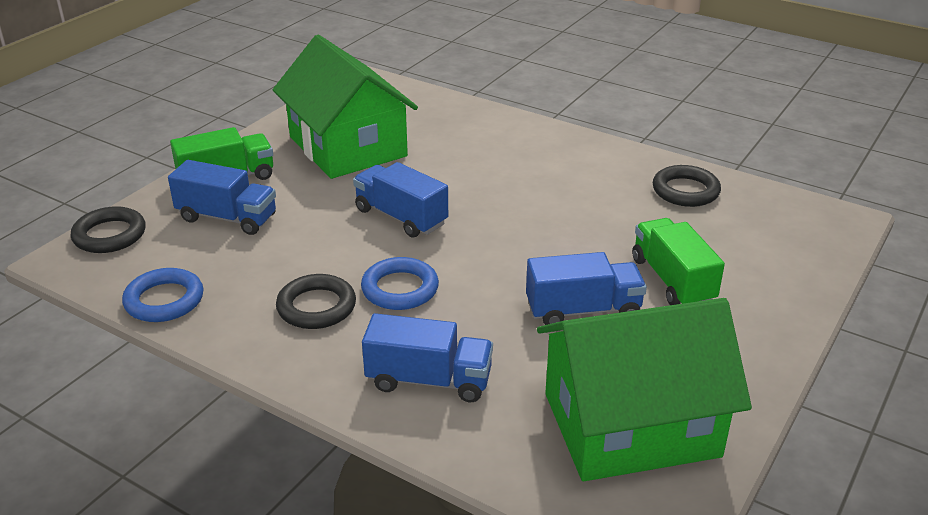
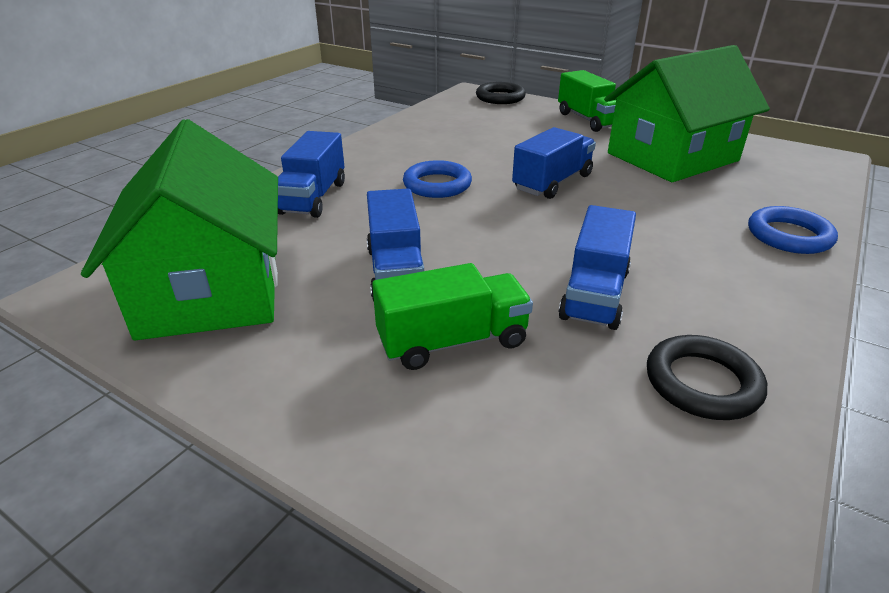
camera: 90 degrees right, 0 degrees up
(164, 300) = (426, 116): blue ring -> blue ring (789, 236)
(227, 218) = (531, 124): blue truck -> blue truck (594, 294)
(316, 307) = (414, 157): black ring -> none

